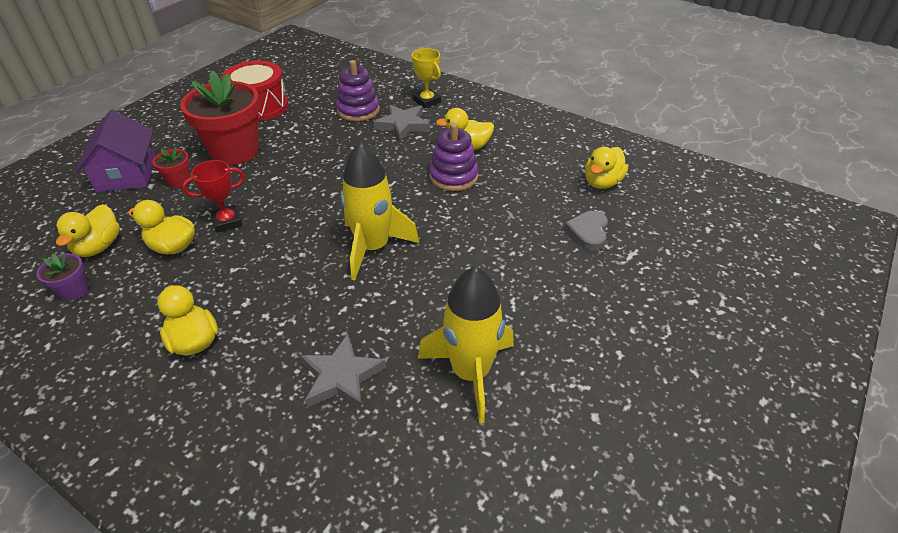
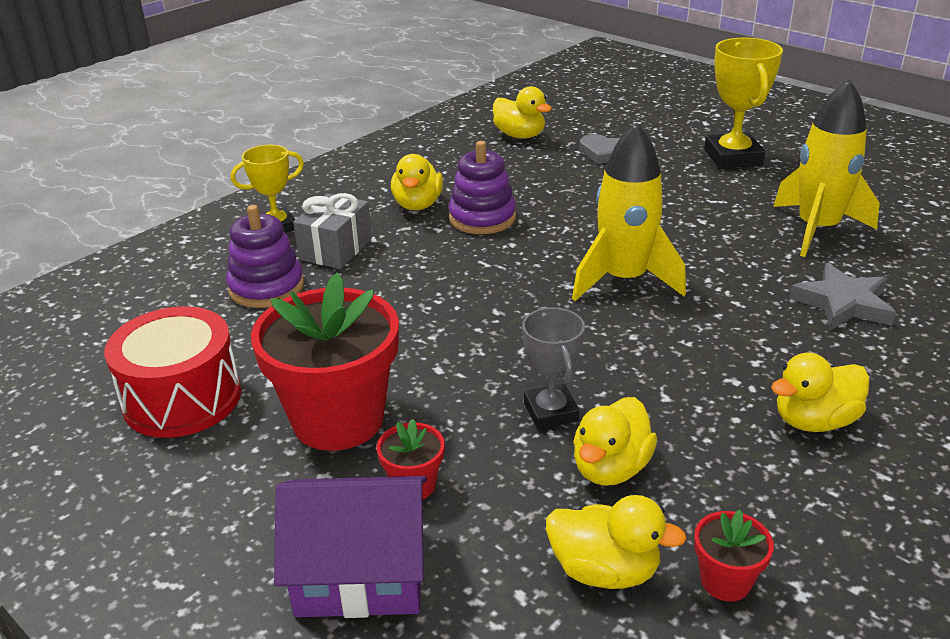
camera: 80 degrees left, 10 degrees down
(74, 291) = (725, 581): purple flower pot -> red flower pot
(227, 222) = (550, 412): red trophy -> grey trophy
(403, 125) = (336, 249): grey star -> grey gift
(611, 319) = (733, 157): none -> yellow trophy

